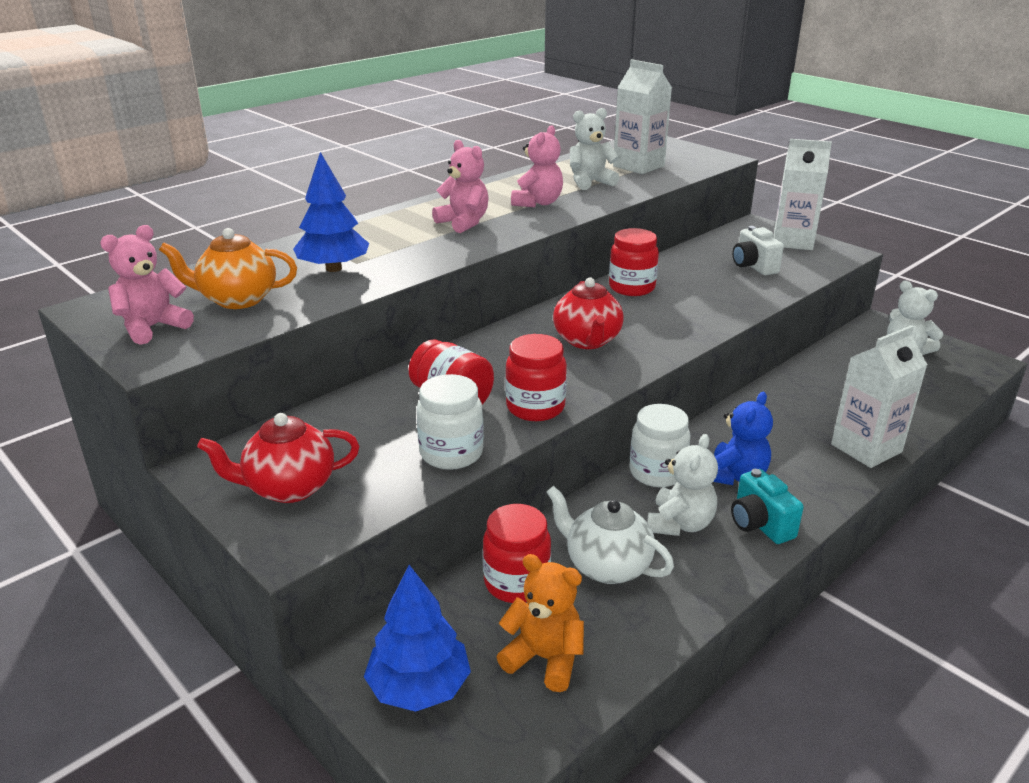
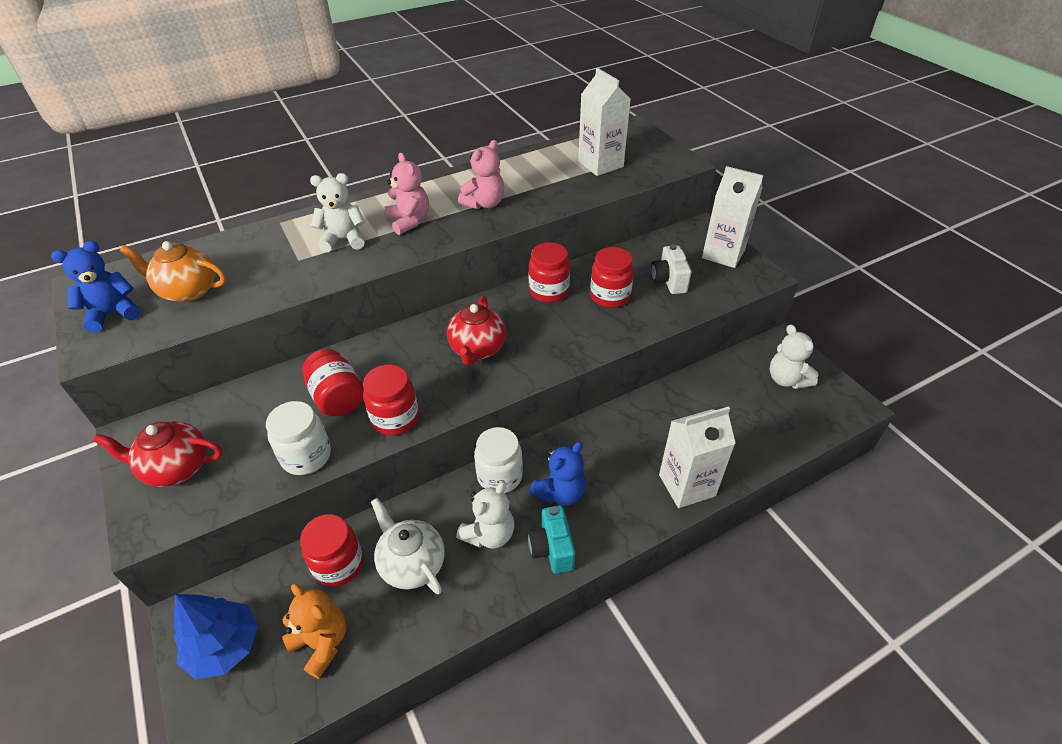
camera: 15 degrees right, 15 degrees up
(153, 327) = (113, 313): pink teddy bear -> blue teddy bear
(333, 268) = (277, 264): blue tree -> none
(590, 182) = (545, 182): white teddy bear -> white teddy bear (343, 240)
(701, 284) = (610, 296): none -> red jar

